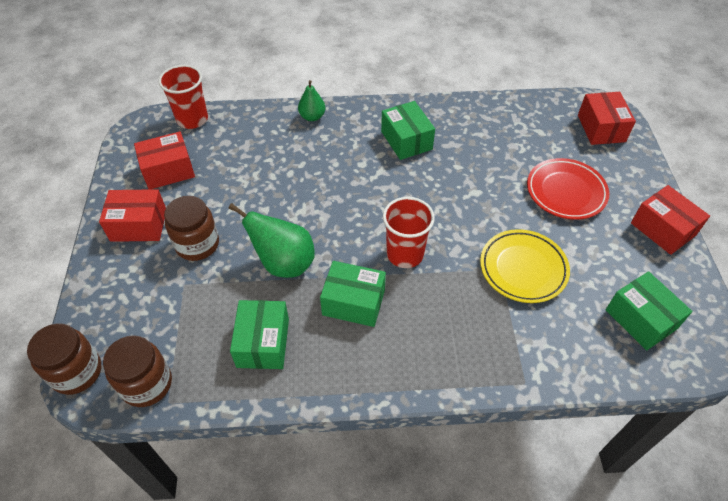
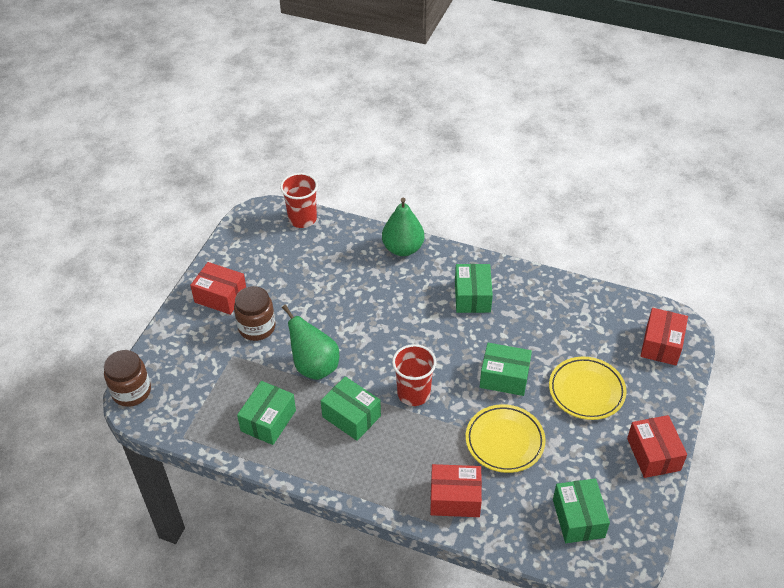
camera: 25 degrees right, 5 degrees down
(146, 384) = (174, 418): brown jar -> none
(168, 170) = (263, 258): red box -> red box (455, 498)
(312, 117) = (403, 248): green pear -> green pear, size x1.68
(483, 206) = (504, 377): none -> green box
(566, 192) = (586, 391): red plate -> yellow plate

